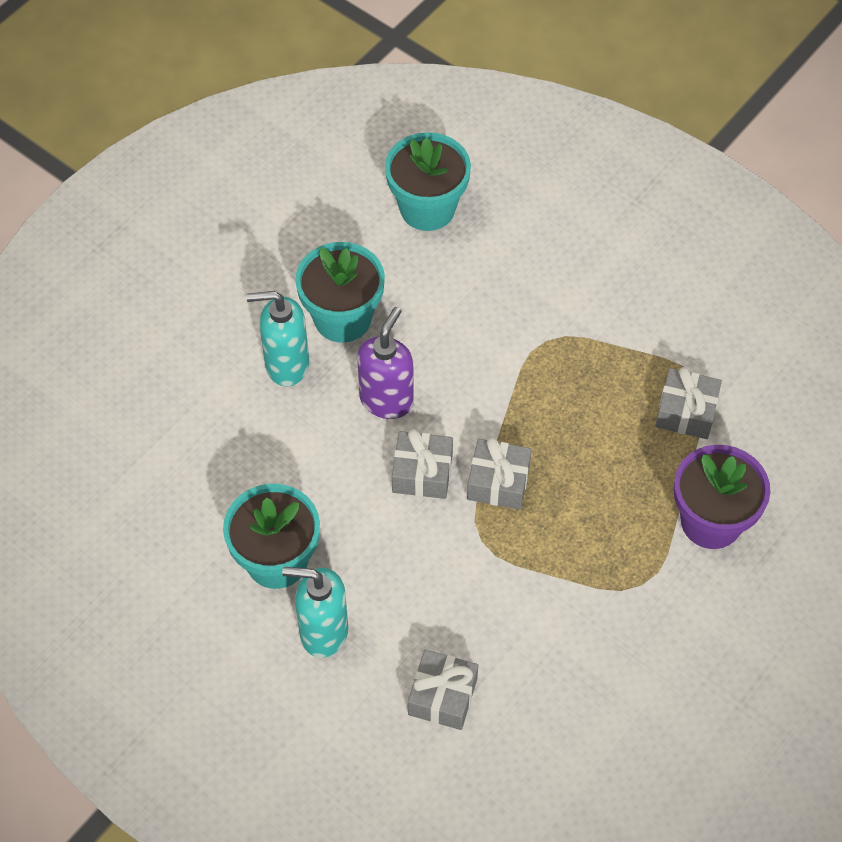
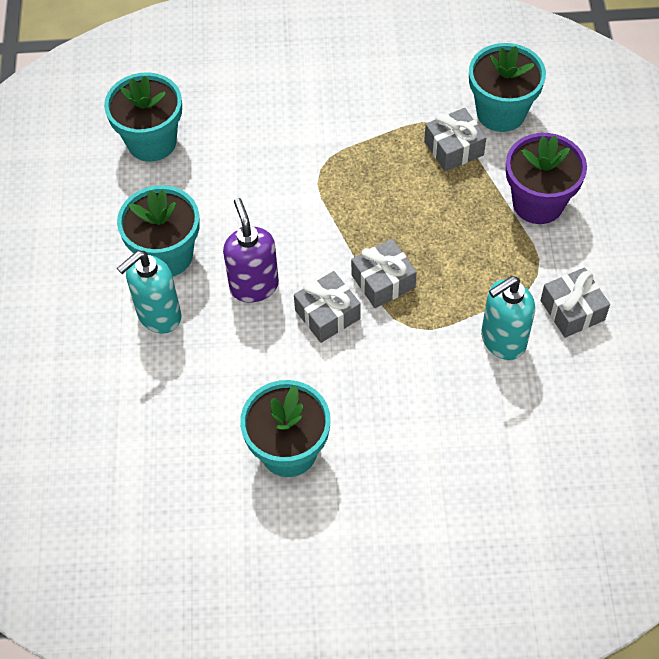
camera: 40 degrees left, 0 degrees up
(323, 632) = (370, 471): turquoise soap dispenser -> turquoise soap dispenser (502, 341)
(442, 696) = (490, 446): grey gift -> grey gift (572, 310)
(766, 412) = (501, 112): none -> turquoise flower pot

